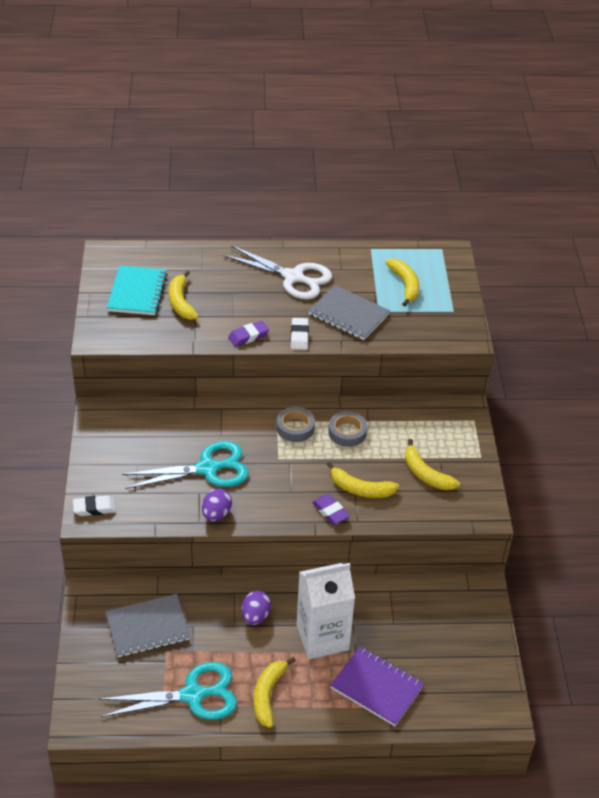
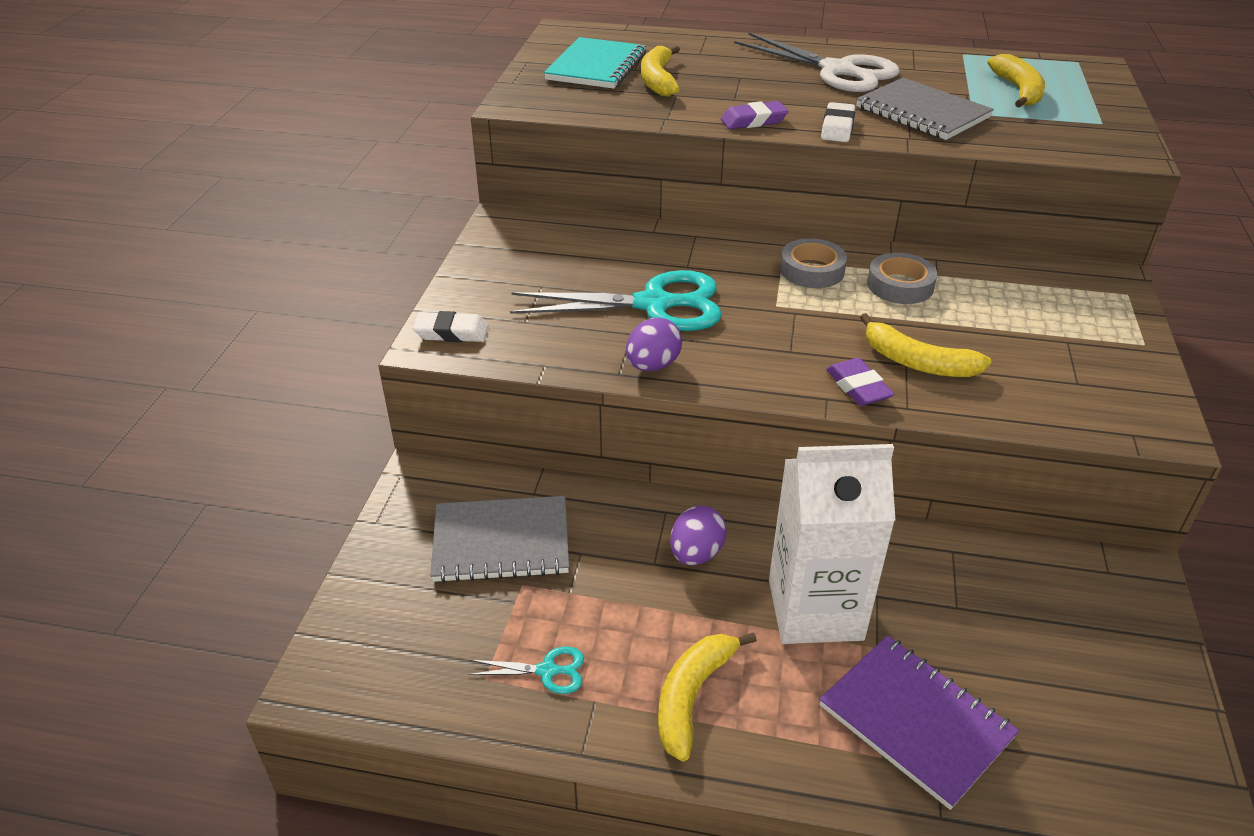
camera: 15 degrees right, 5 degrees down
(193, 695) = (547, 671): turquoise scissors -> turquoise scissors, size x0.44
(426, 474) = (1040, 356): yellow banana -> none

